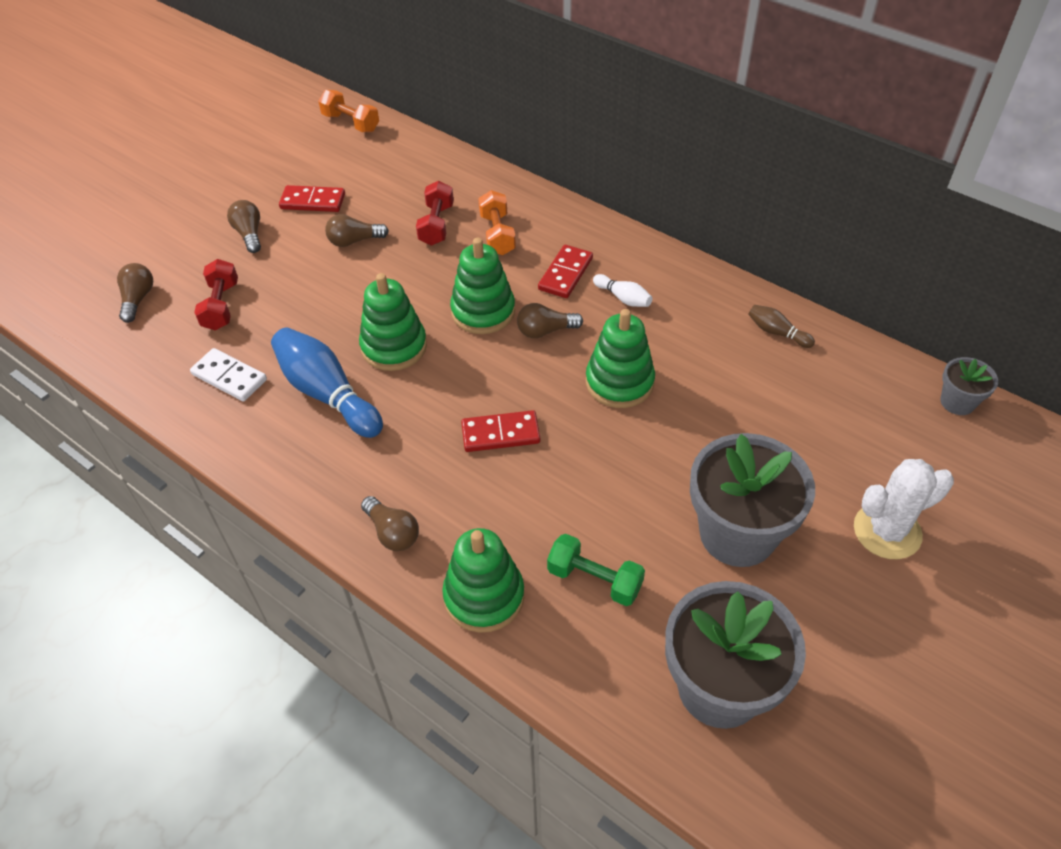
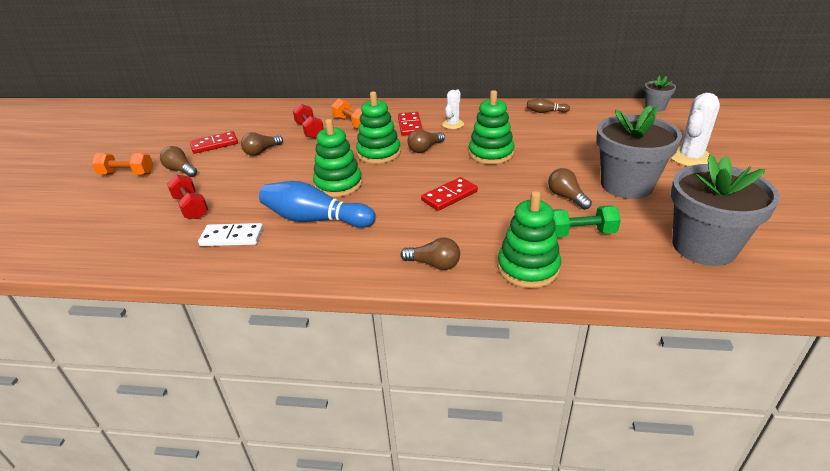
camera: 30 degrees left, 15 degrees down
(138, 299) = (116, 225): brown light bulb -> brown light bulb (566, 197)
(351, 123) = (208, 109): orange dumbbell -> orange dumbbell (127, 174)
(623, 298) = (453, 124): white bowling pin -> white cactus

